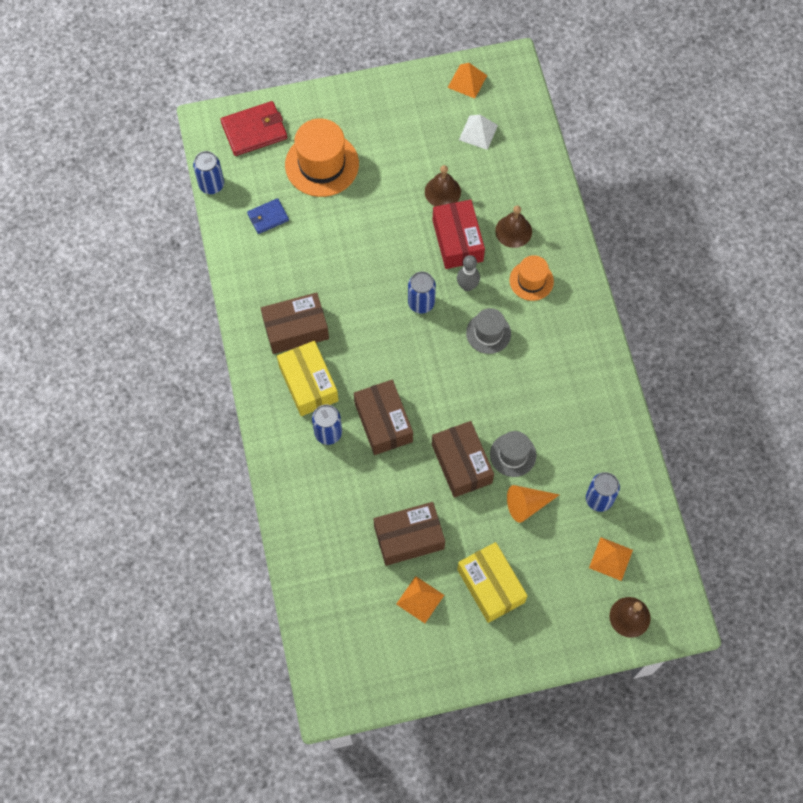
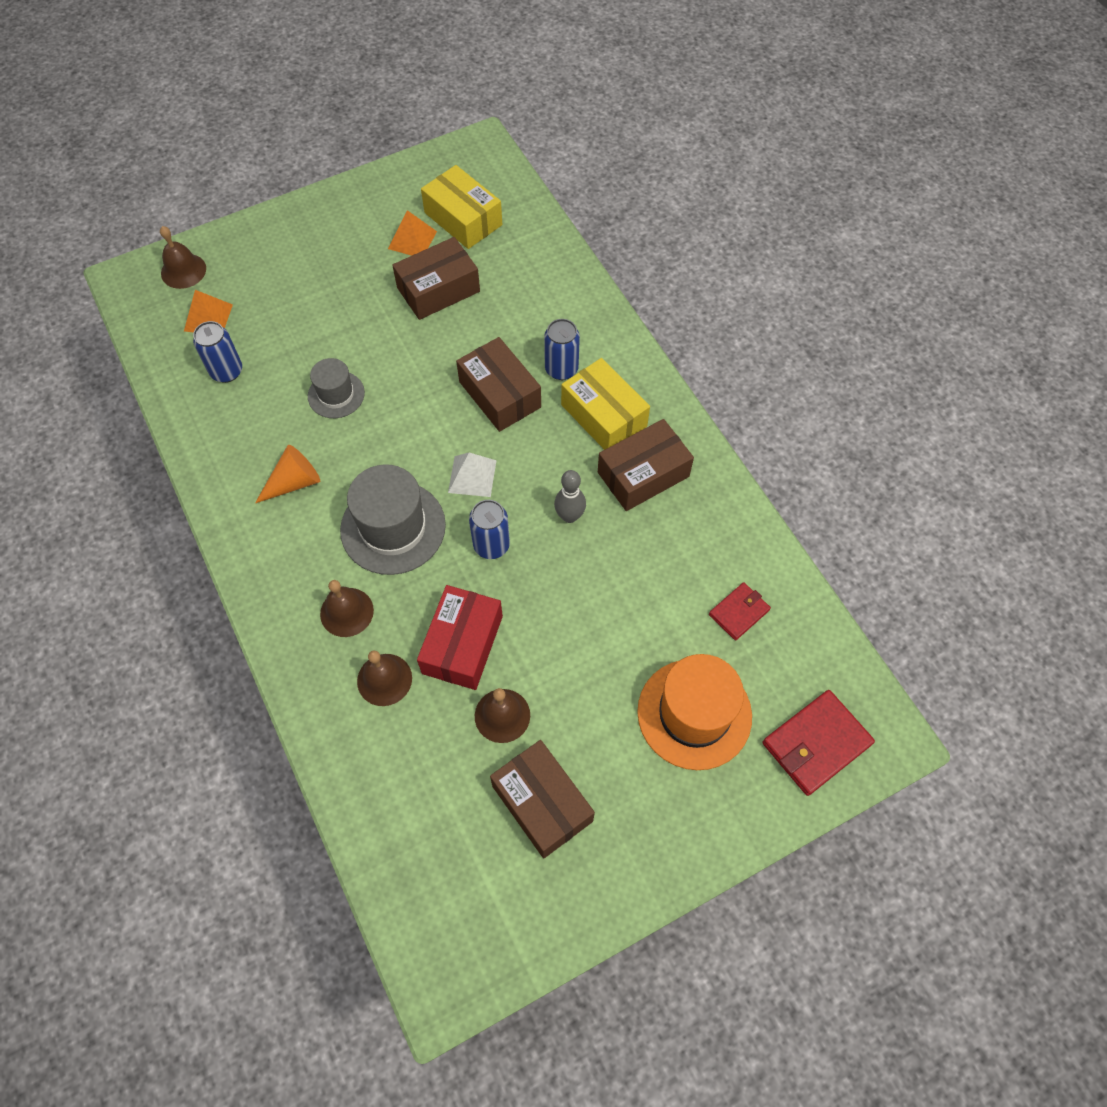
camera: 165 degrees right, 5 degrees down
(211, 185) = (838, 640): blue can -> none
(268, 217) = (739, 612): blue wallet -> red wallet
(457, 240) = (462, 644): red box -> red box turned 45 degrees clockwise
(461, 464) = (395, 372): brown box -> brown box (542, 803)
(467, 81) = (510, 930): orange pyramid -> none
(467, 286) = (434, 583): grey bowling pin -> grey bowling pin (569, 516)
(478, 132) = (471, 834): white pyramid -> white pyramid (472, 476)
(488, 333) = (393, 527): grey hat -> grey hat, size x1.73
(491, 586) = (339, 266): yellow box -> yellow box (463, 219)
(527, 505) = (311, 348): orange cone -> orange cone (294, 482)
(531, 280) = (346, 612): orange hat -> brown bell

